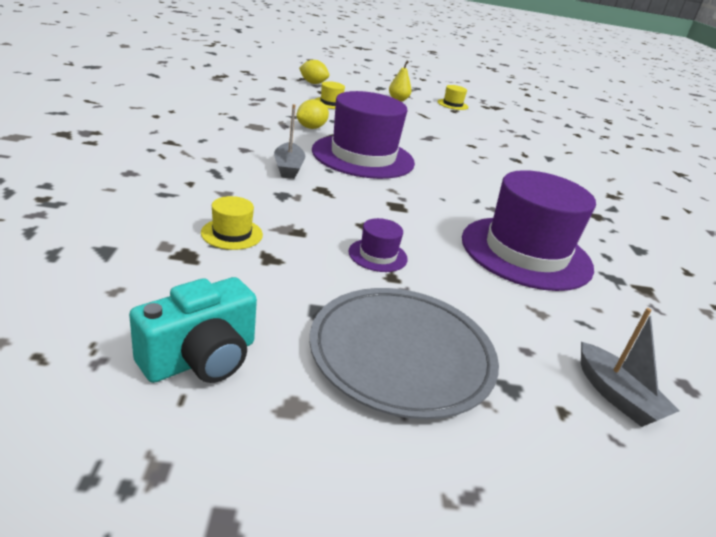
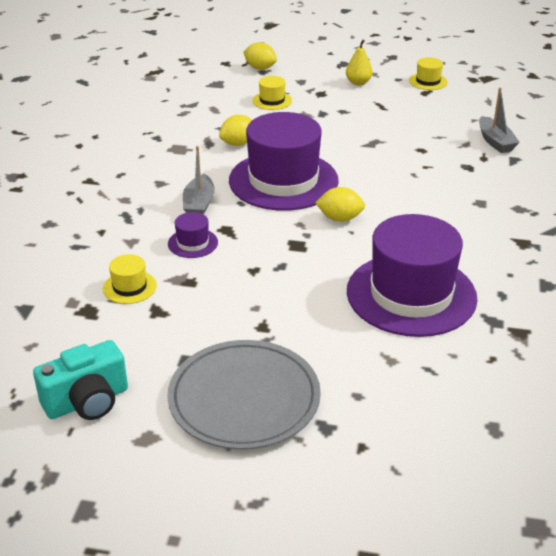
camera: 15 degrees right, 5 degrees up
(378, 255) = (257, 304): purple hat -> purple hat (192, 243)
(427, 188) = (340, 218): none -> yellow lemon
(616, 396) = (418, 435): grey boat -> grey boat (495, 142)

